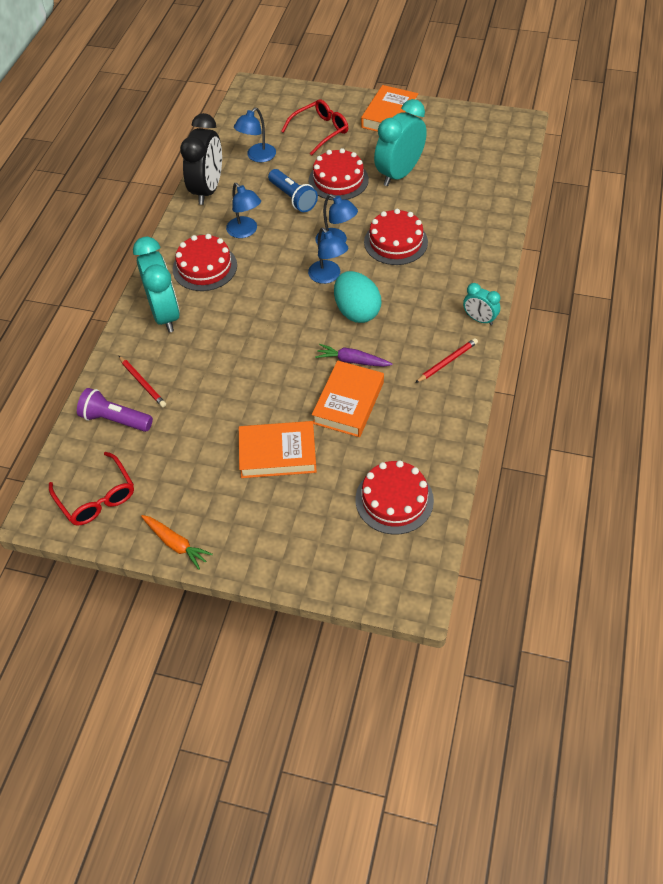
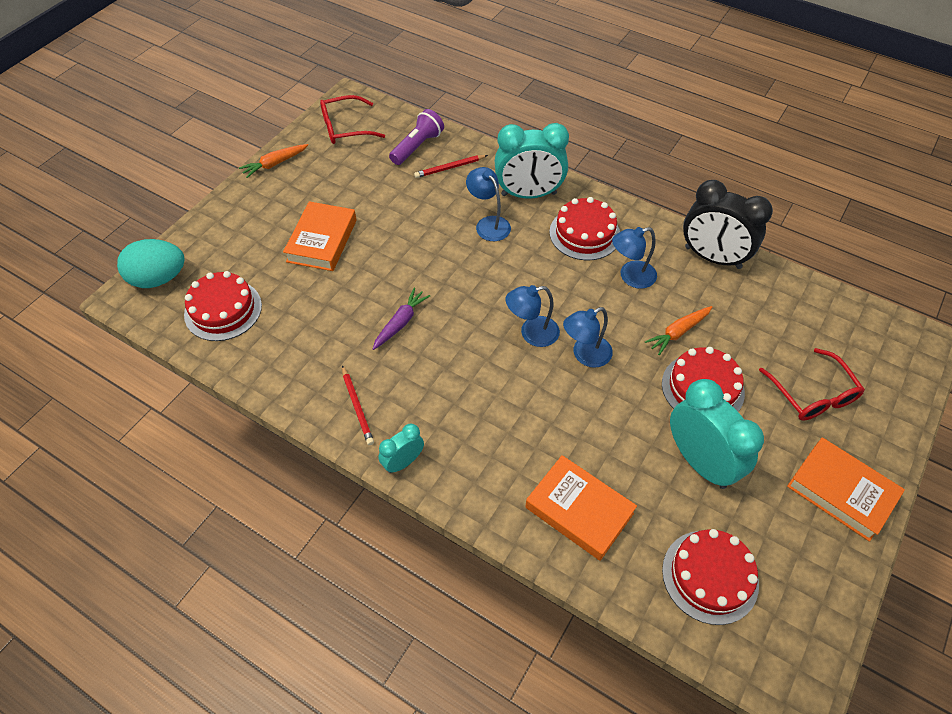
camera: 105 degrees right, 0 degrees up
(257, 157) = (767, 315): blue lamp -> blue lamp (488, 224)
(293, 198) = (678, 332): blue flashlight -> orange carrot
(348, 403) = (349, 305): orange book -> orange book (579, 510)
(356, 311) = (468, 345): turquoise egg -> turquoise egg (159, 278)
(395, 242) = (566, 416): red cake -> red cake (710, 576)

